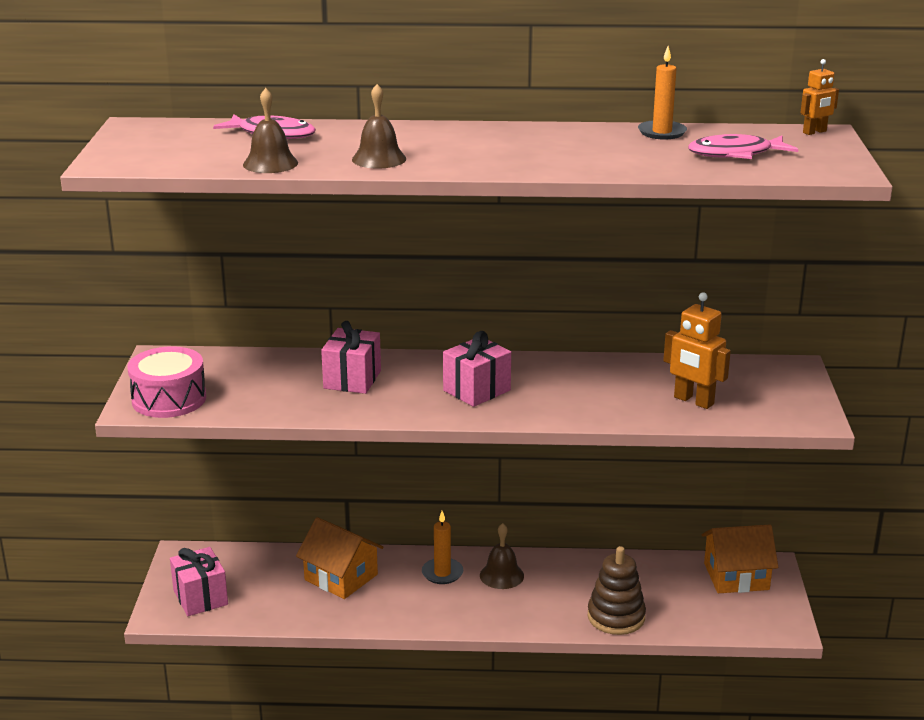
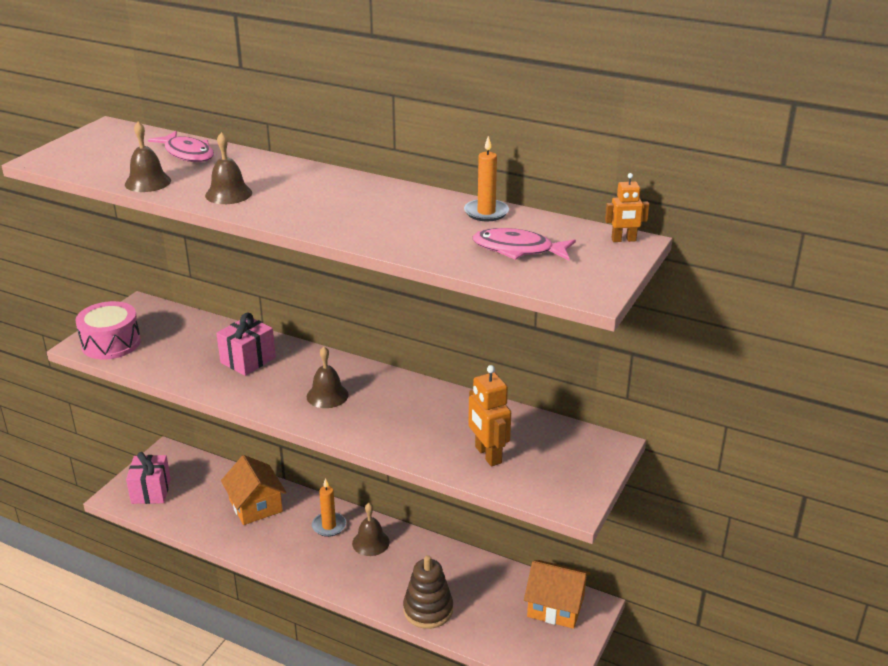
camera: 25 degrees right, 5 degrees up
(476, 390) = (327, 395): pink gift -> brown bell

